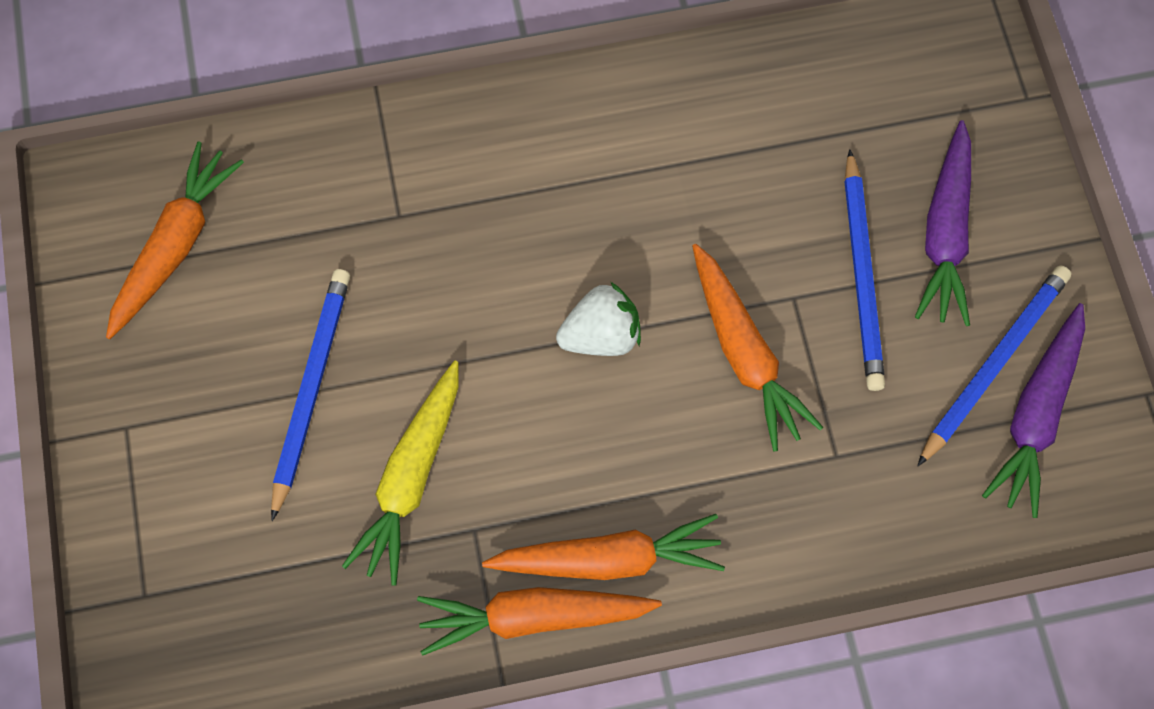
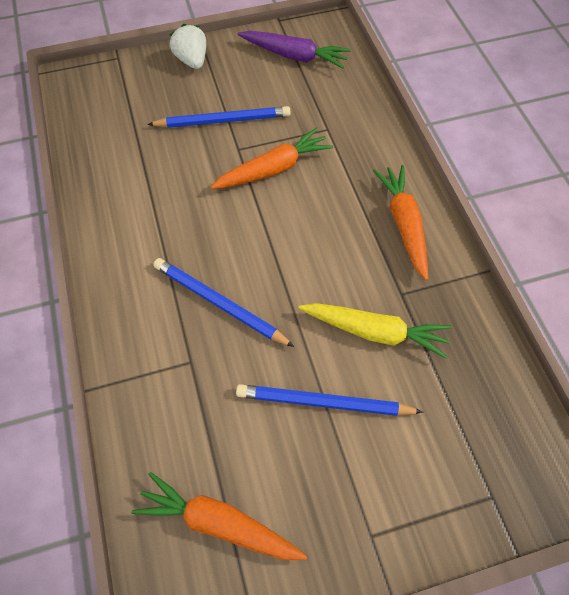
camera: 95 degrees left, 10 degrees down
(533, 616) = (445, 258): orange carrot -> none
(601, 335) = (268, 237): white strawberry -> white strawberry (192, 60)
(945, 233) = (197, 88): purple carrot -> none
(993, 363) = (269, 70): blue pencil -> blue pencil (219, 304)

